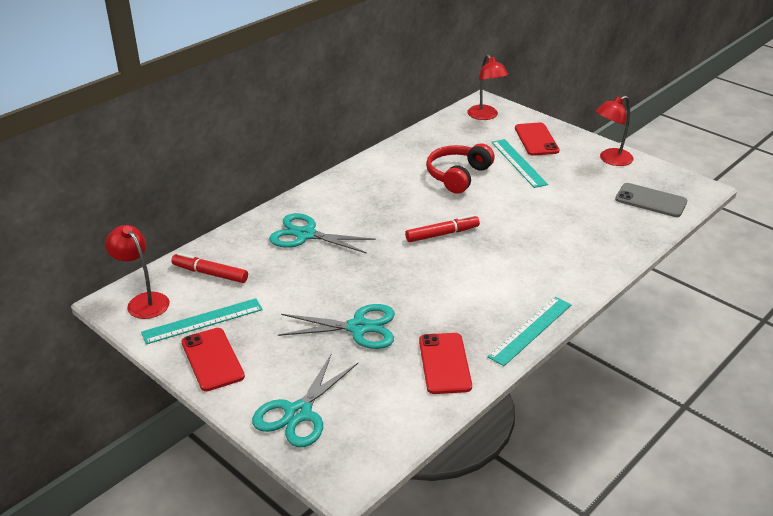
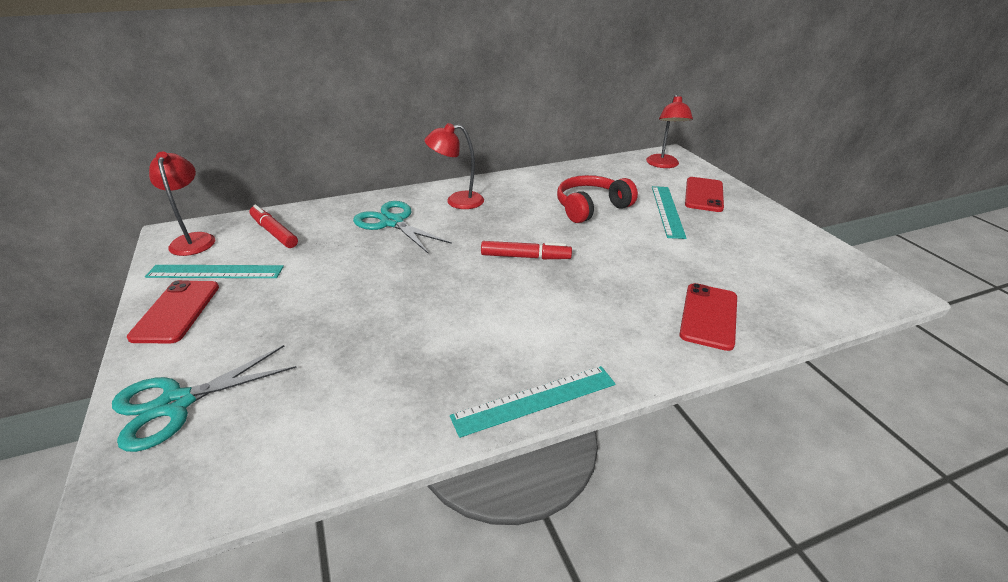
camera: 25 degrees right, 0 degrees up
(358, 327) = (343, 326): turquoise scissors -> none
(444, 363) = (392, 405): red phone -> red phone (709, 316)
(610, 160) = (782, 232): red lamp -> red lamp (457, 201)
(650, 200) = (811, 287): grey phone -> none

